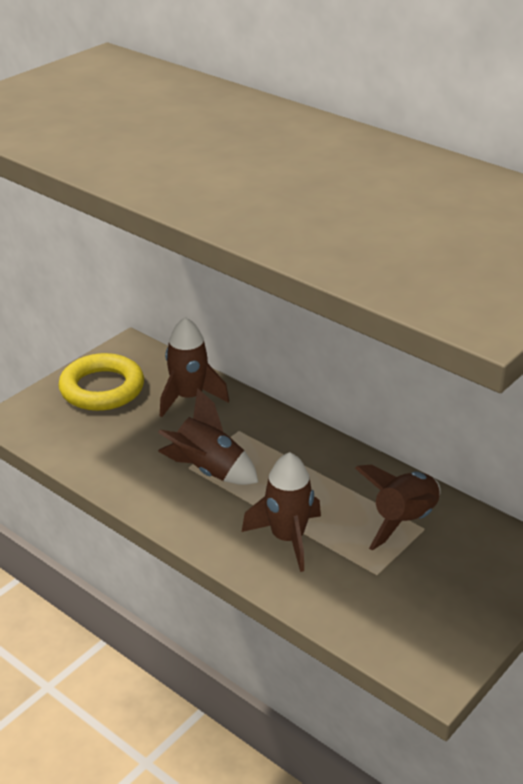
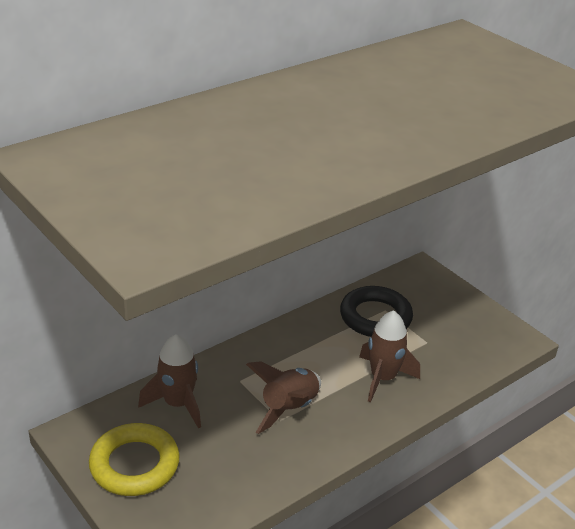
camera: 80 degrees left, 0 degrees up
(404, 521) = (375, 317): brown rocket -> black ring

